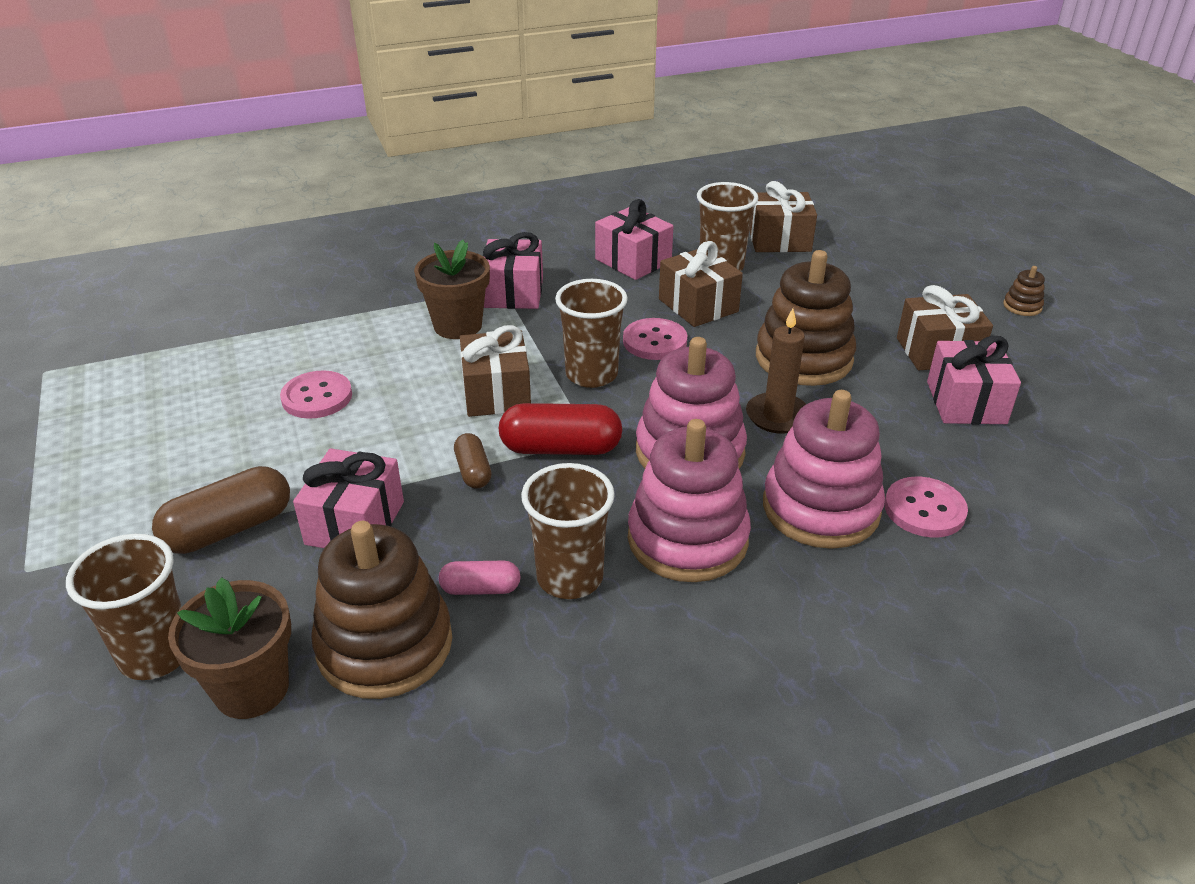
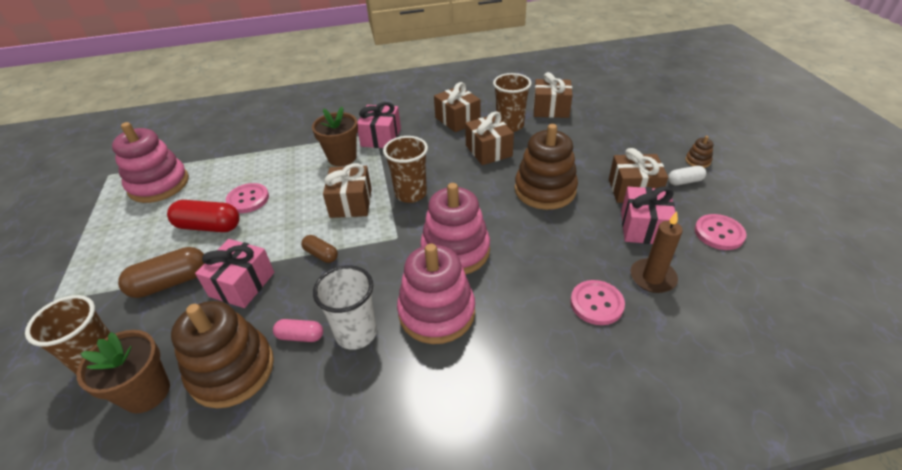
camera: 10 degrees right, 5 degrees up
(473, 471) = (321, 254): brown capsule -> brown capsule turned 45 degrees counterclockwise
(561, 448) = (377, 243): red capsule -> red capsule (209, 226)
(570, 577) = (356, 333): brown cup -> white cup
(633, 261) = (457, 119): pink gift -> brown gift
(655, 341) = (455, 173): pink button -> pink button (719, 233)
(777, 416) = (517, 229): brown candle -> brown candle (652, 277)
(820, 508) = (528, 297): pink stacking toy -> pink stacking toy (159, 185)
(1010, 336) = (684, 181): none -> white capsule

